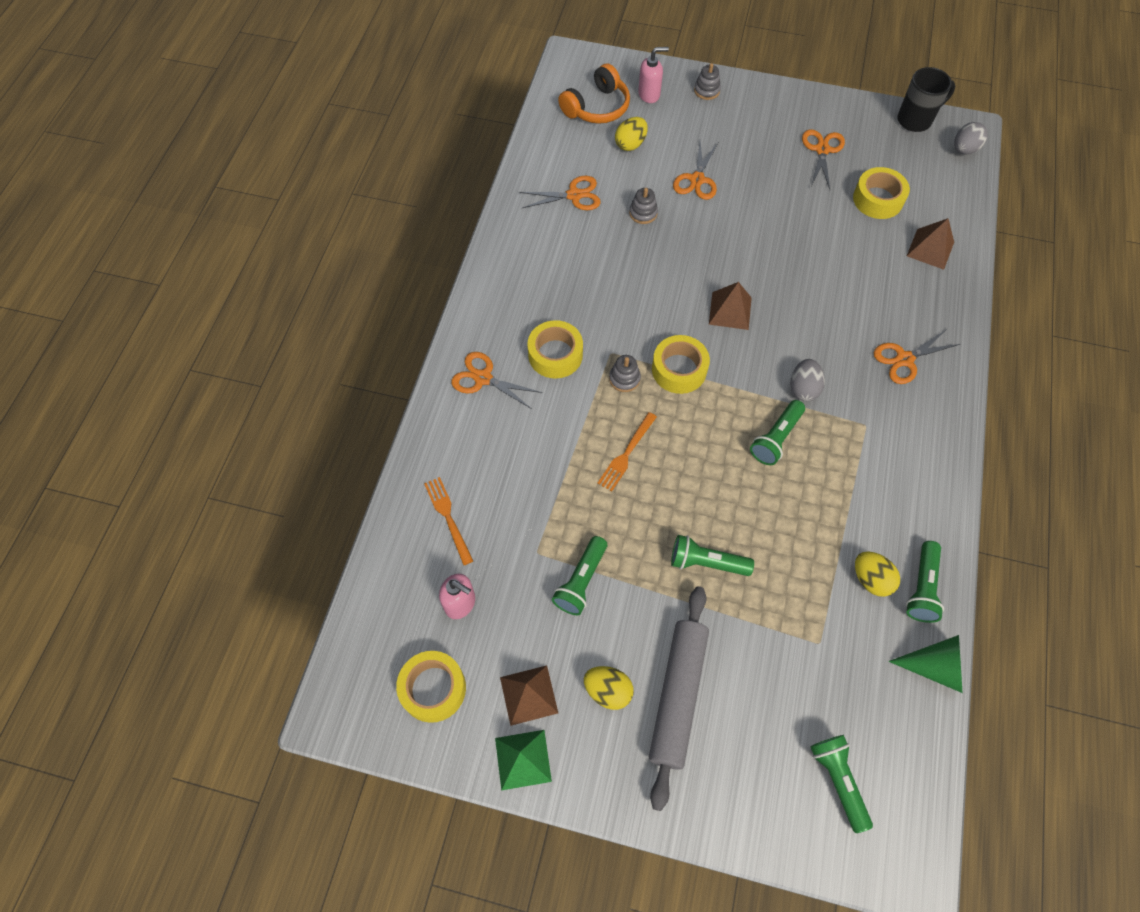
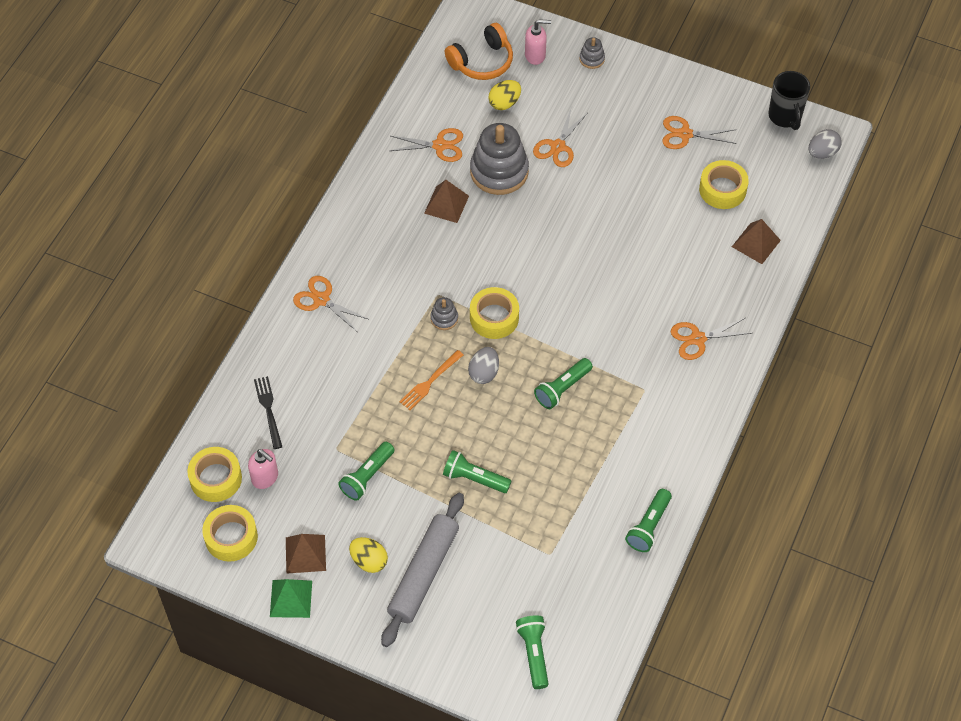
camera: 10 degrees right, 5 degrees down
(448, 517) = (268, 409): orange fork -> black fork
(555, 355) = (388, 289): yellow tape -> yellow tape (216, 478)
(643, 213) = (499, 171): grey stacking toy -> grey stacking toy, size x2.22
(730, 310) = (554, 273): brown pyramid -> brown pyramid (446, 204)
(803, 388) = (599, 350): grey egg -> grey egg (484, 373)
(822, 150) = (685, 134): orange scissors -> orange scissors turned 105 degrees counterclockwise
(871, 579) = (608, 513): yellow egg -> none
(915, 120) = (785, 117): black mug -> black mug turned 90 degrees clockwise
(934, 667) = (639, 587): green cone -> none

